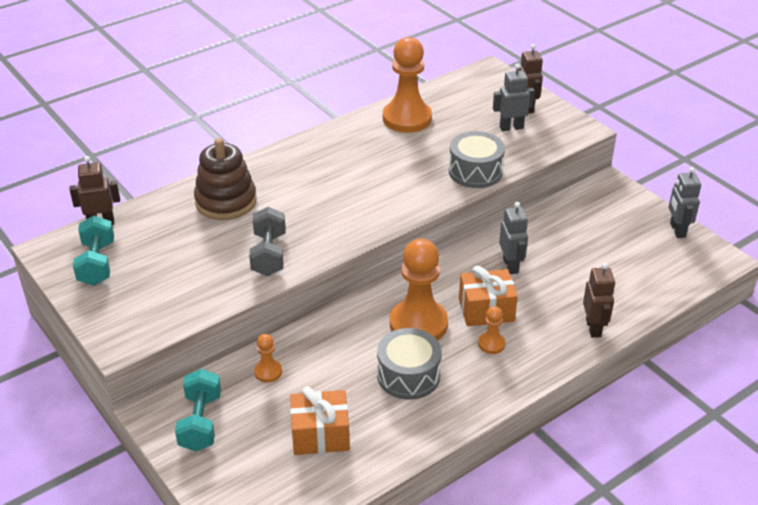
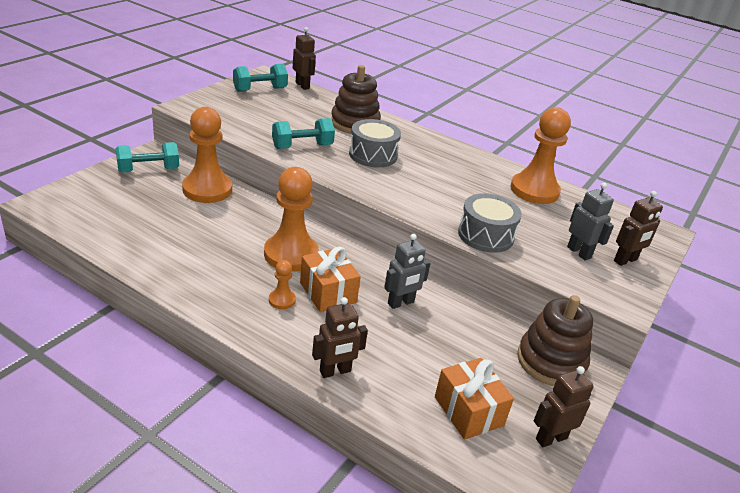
camera: 65 degrees right, 5 degrees down
(268, 372) = (207, 189): orange pawn -> orange pawn, size x2.20
(269, 254) = (302, 146): grey dumbbell -> turquoise dumbbell
(320, 435) = (145, 220): orange gift -> orange gift (468, 411)
(408, 375) = (224, 256): grey drum -> grey drum (373, 155)
(599, 202) = (551, 362): none -> brown stacking toy
(677, 230) = (551, 438): grey robot -> brown robot

